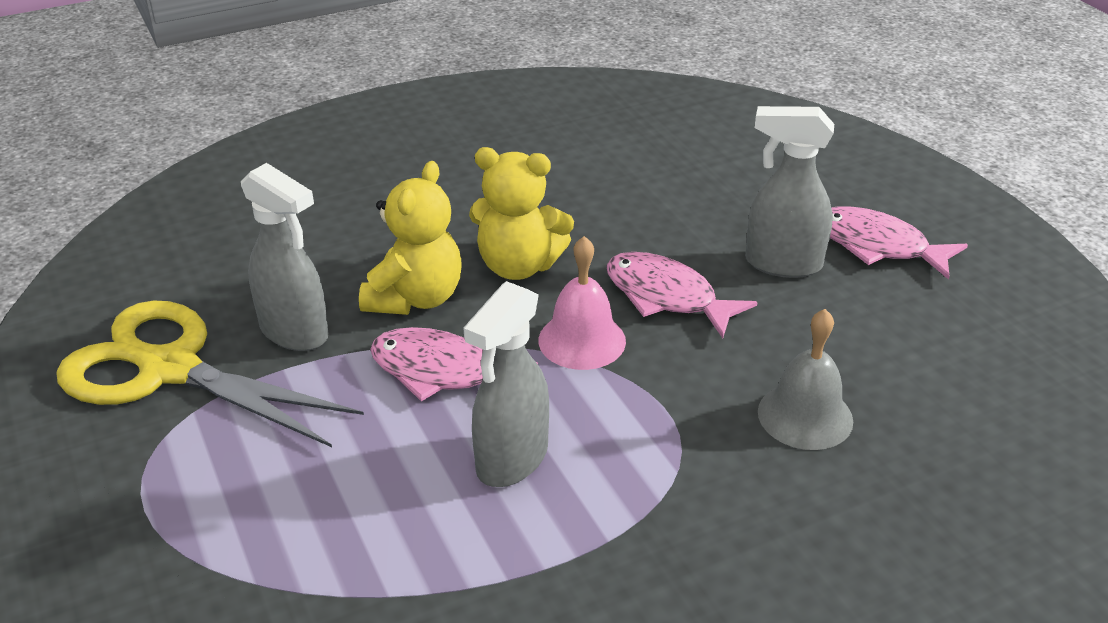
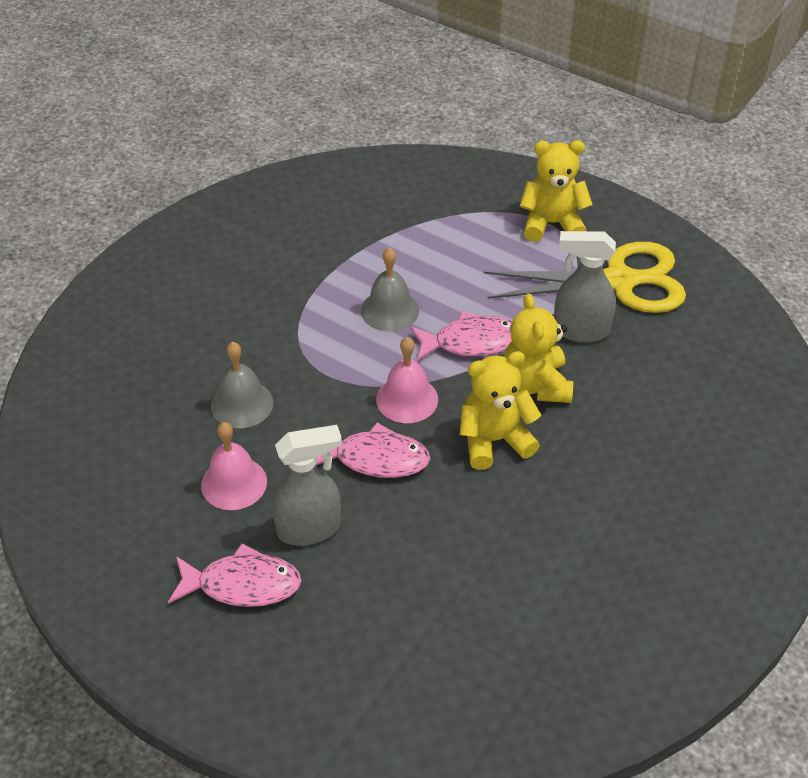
camera: 150 degrees right, 10 degrees up
(138, 493) = (552, 224): none -> yellow teddy bear
(511, 460) = (390, 310): grey spray bottle -> grey bell
(853, 332) = (234, 483): none -> pink bell

